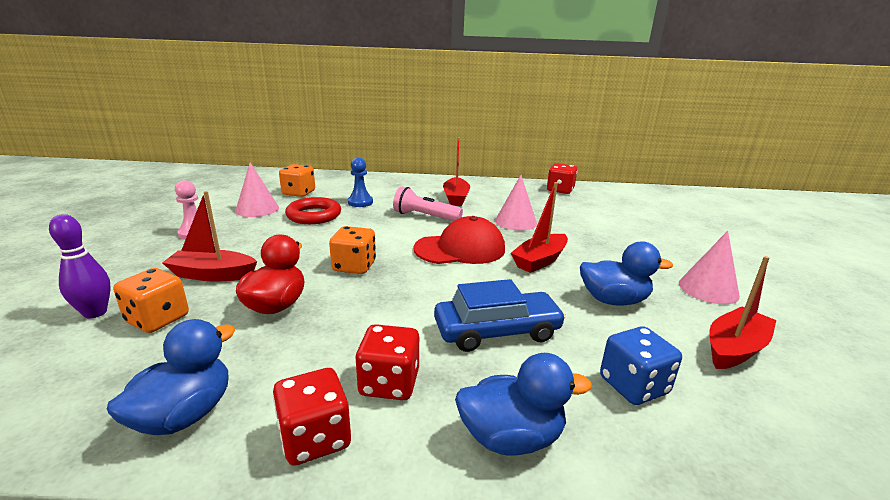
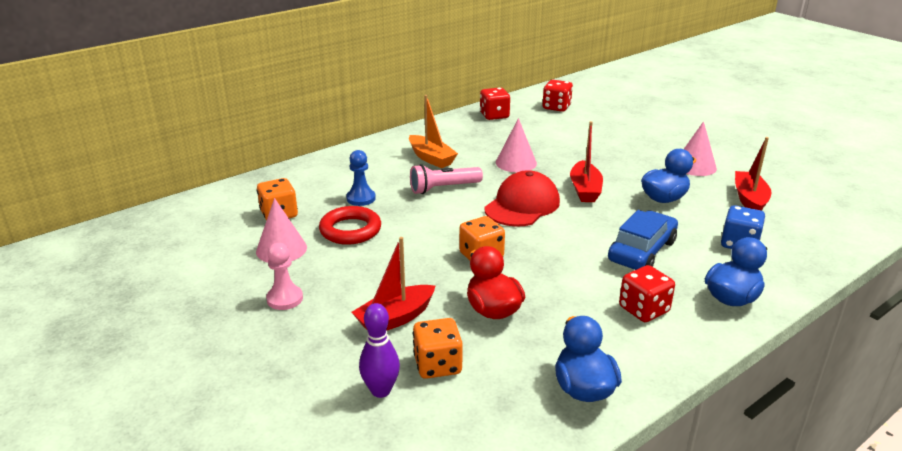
camera: 40 degrees left, 5 degrees up
(315, 438) = (661, 353): red dice -> red dice (556, 107)
(456, 198) = (431, 158): red boat -> orange boat

